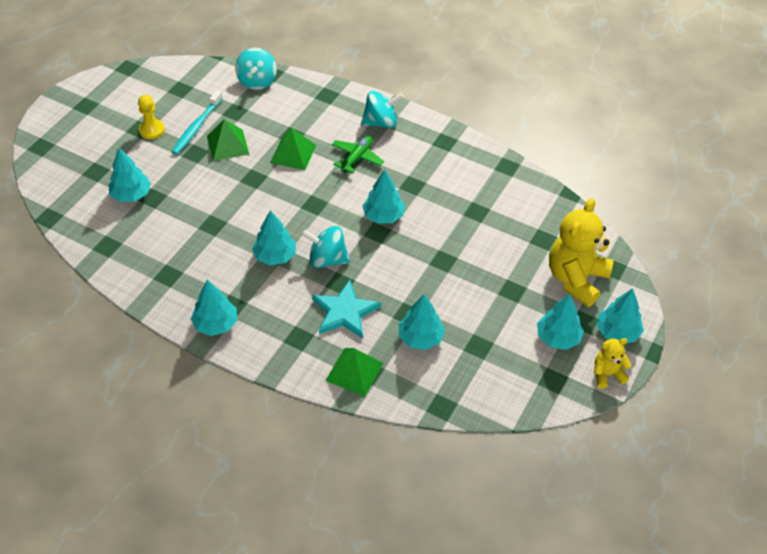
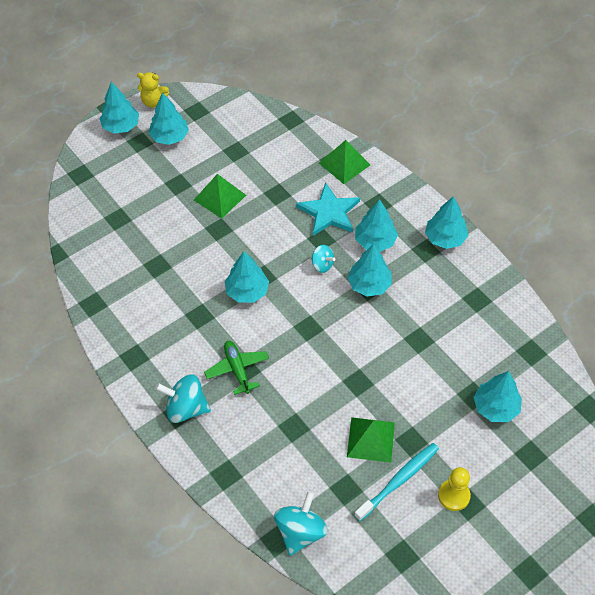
camera: 155 degrees left, 5 degrees up
(293, 153) = (303, 400): green pyramid -> green pyramid (219, 197)
(327, 259) = (322, 265): turquoise spinning top -> turquoise spinning top, size x0.59
(357, 158) = (237, 369): green plane -> green plane turned 105 degrees clockwise
(420, 338) = (277, 172): turquoise tree -> turquoise tree (375, 241)
(576, 279) = (118, 175): yellow teddy bear -> none

